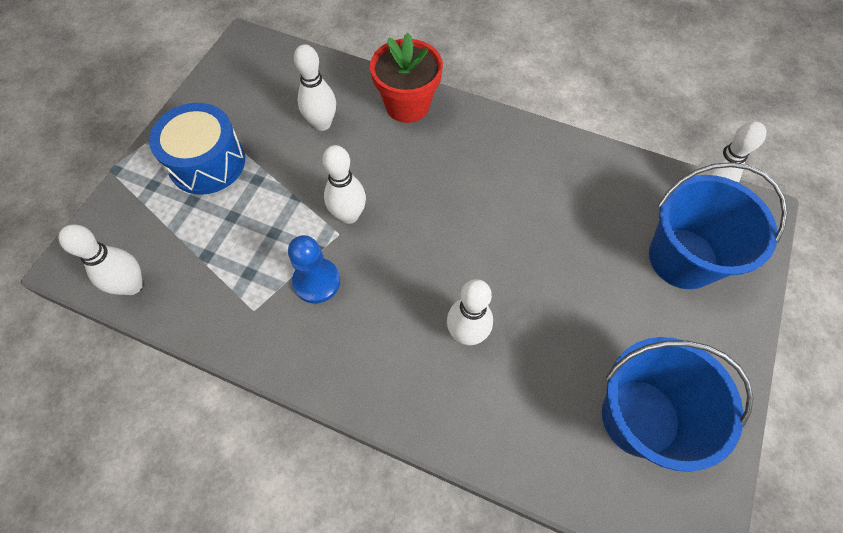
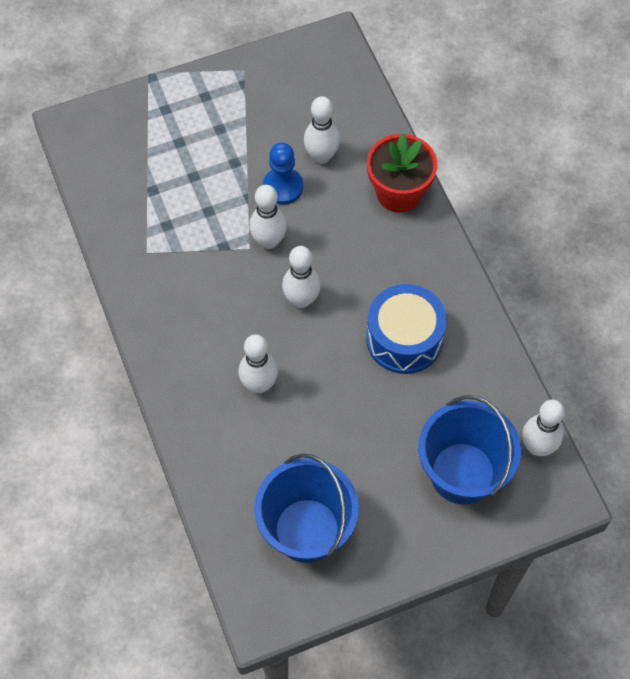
camera: 45 degrees right, 0 degrees up
(132, 285) = (92, 172): white bowling pin -> white bowling pin (301, 300)
(207, 162) = (215, 121): blue drum -> blue drum (404, 338)
(317, 281) = (202, 268): blue pawn -> blue pawn (283, 187)

